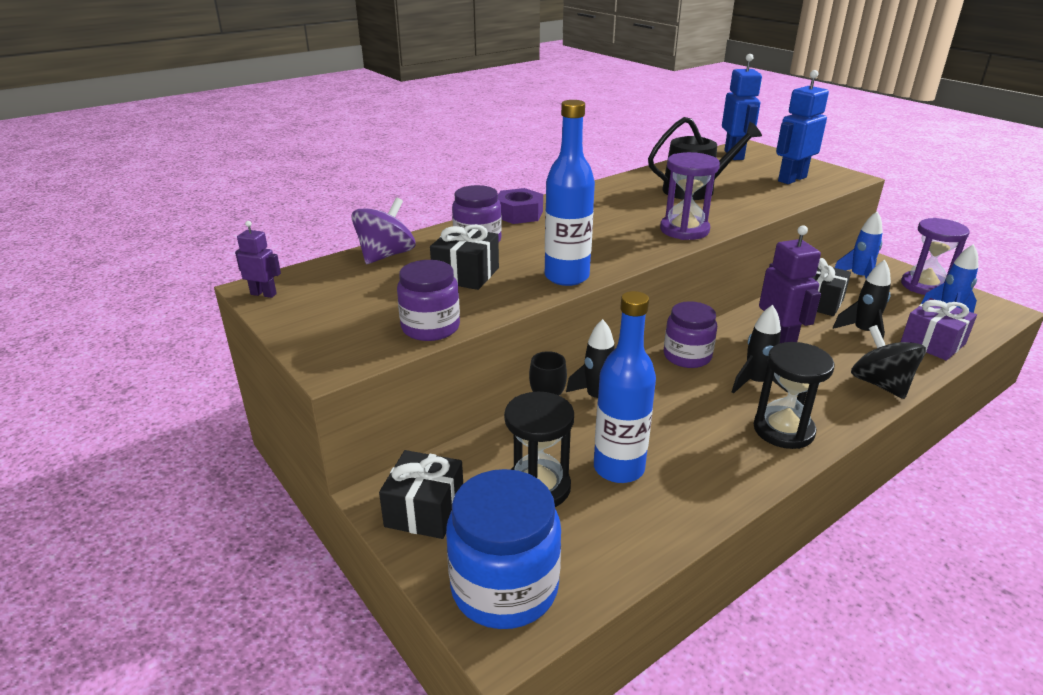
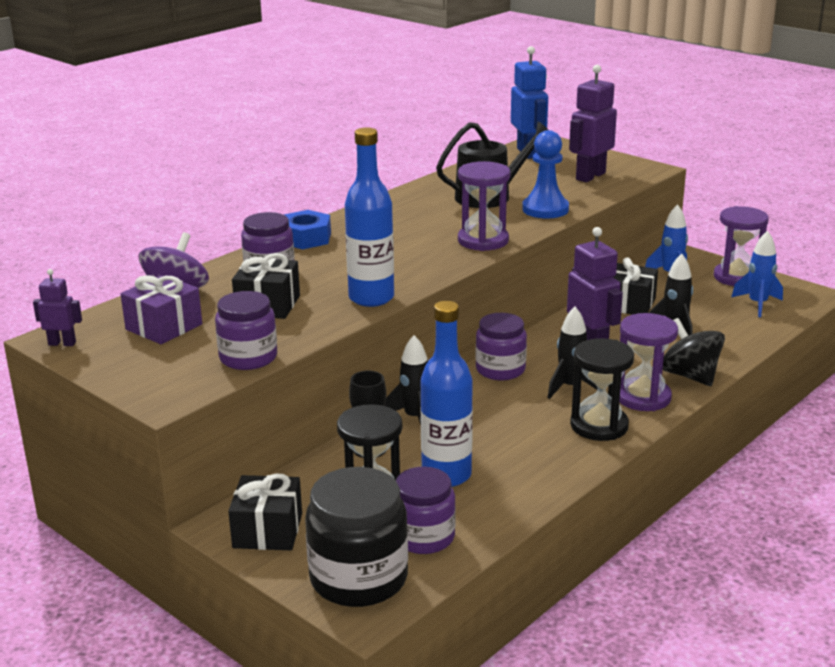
camera: 10 degrees left, 5 degrees down
(504, 587) = (358, 578): blue jar -> black jar
(519, 214) = (306, 238): purple nut -> blue nut
(583, 542) = (423, 537): none -> purple jar
(747, 206) = (545, 209): none -> blue pawn
(791, 179) = (590, 176): blue robot -> purple robot
(830, 403) = (643, 397): none -> purple hourglass
(933, 343) = (741, 333): purple gift -> purple gift (164, 327)

